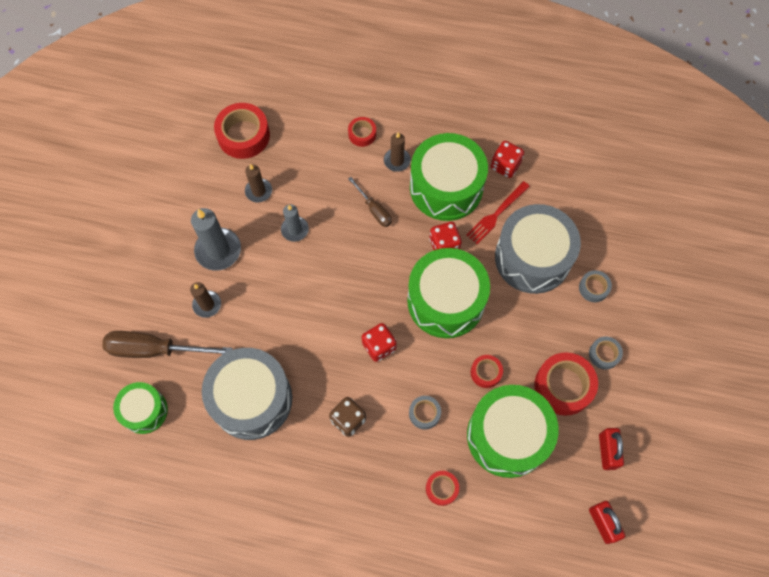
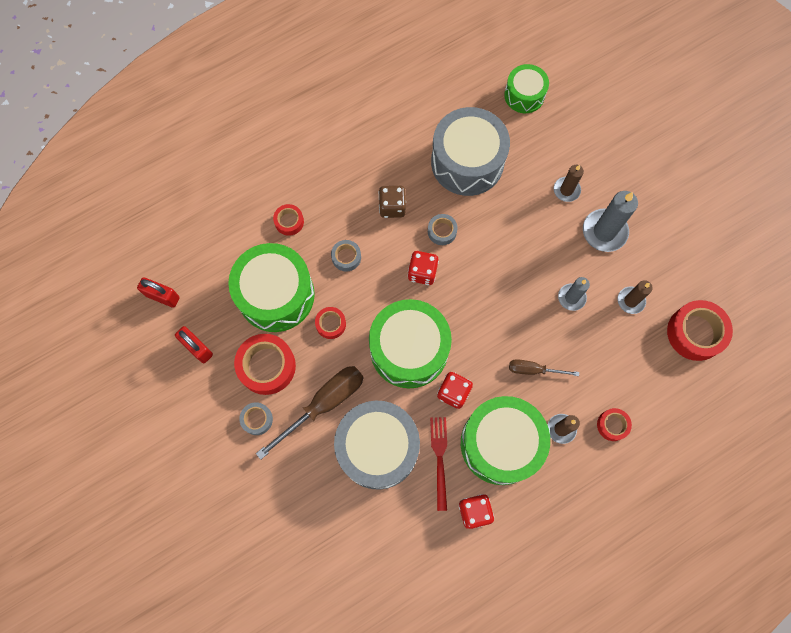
camera: 135 degrees right, 5 degrees up
(155, 350) = (563, 133): brown screwdriver -> brown screwdriver (323, 404)
(593, 288) = (309, 468): grey tape -> grey tape (442, 231)

